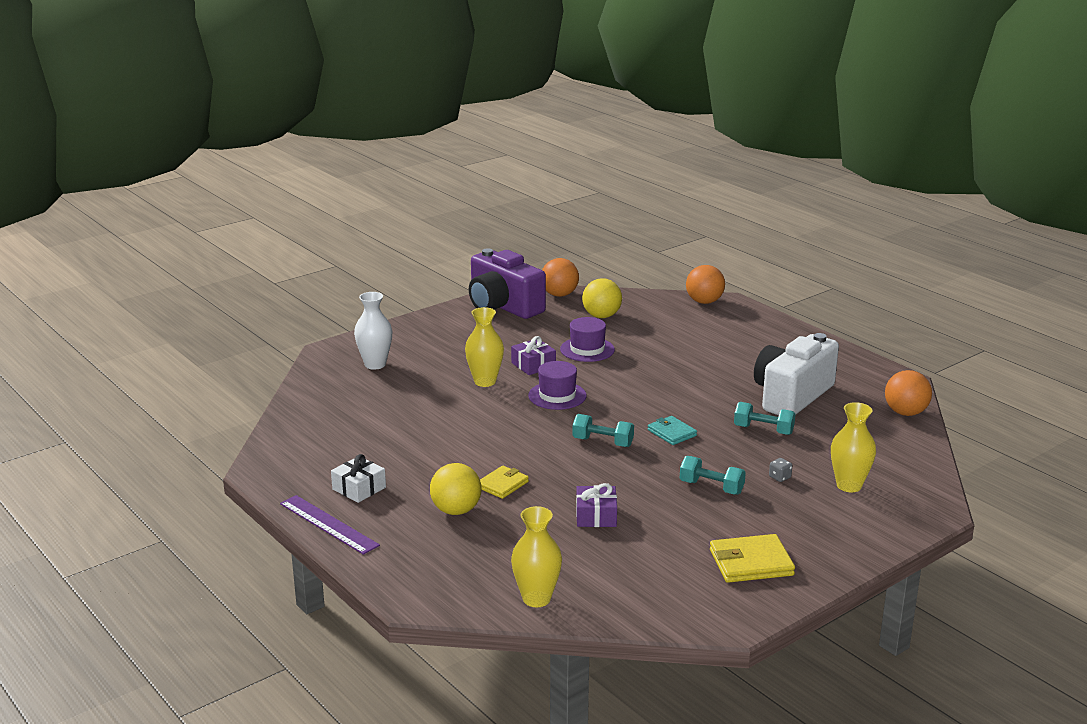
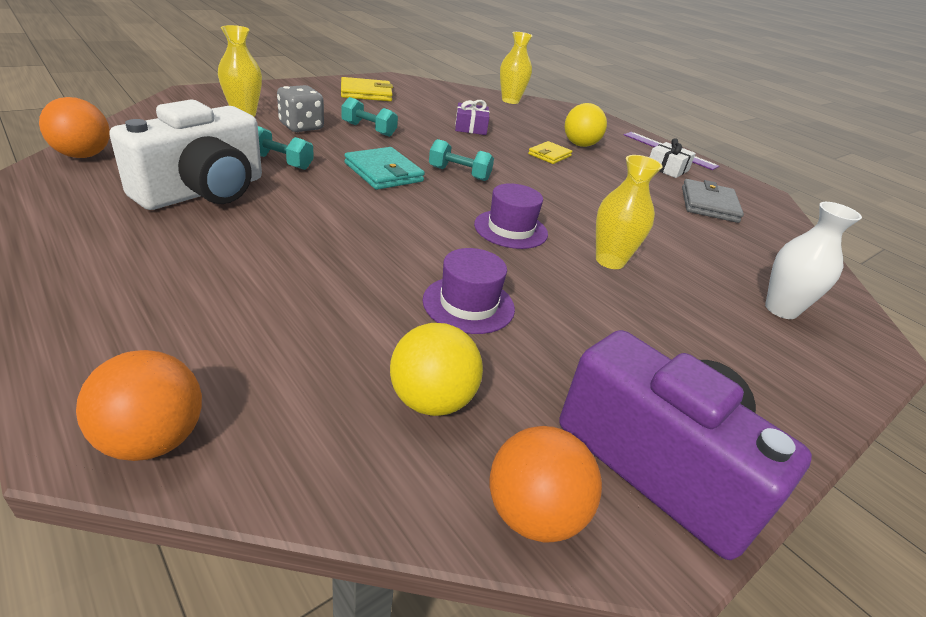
camera: 175 degrees right, 10 degrees up
(350, 444) = (709, 204): none -> grey wallet
(533, 365) = (551, 282): purple gift -> none
(672, 433) = (383, 172): turquoise wallet -> turquoise wallet, size x1.55
(779, 477) = (301, 127): grey dice -> grey dice, size x2.20

